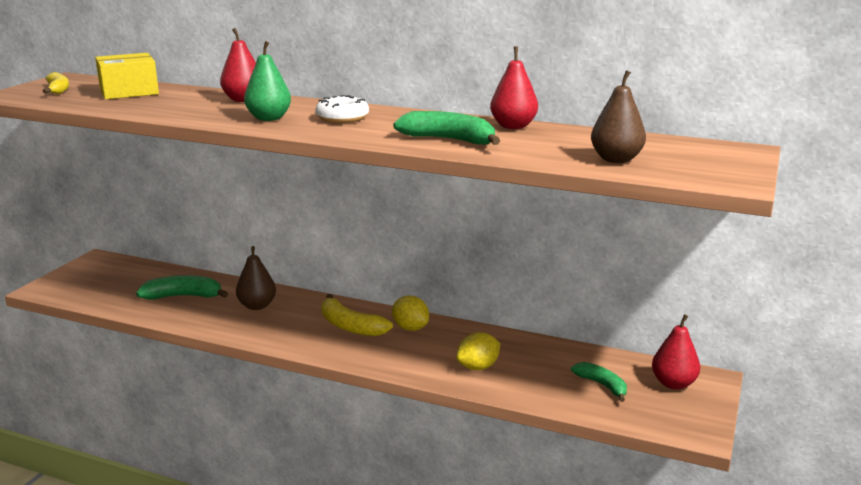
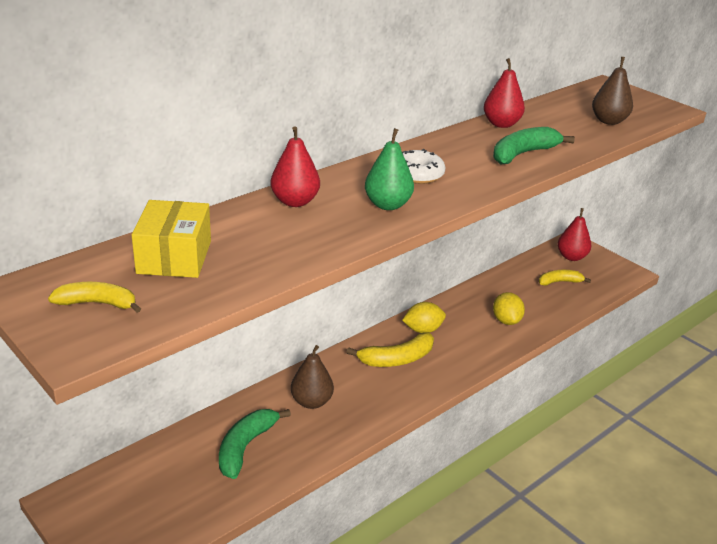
camera: 65 degrees left, 10 degrees up
(602, 385) = (559, 282): green banana -> yellow banana

